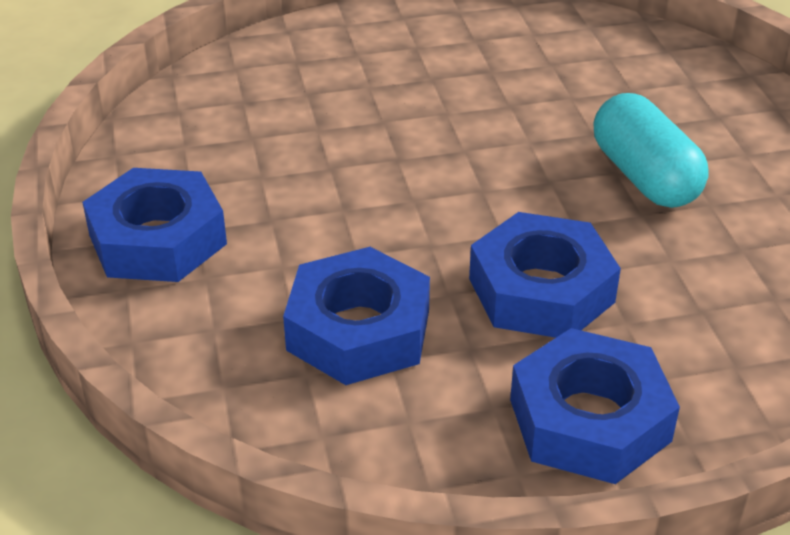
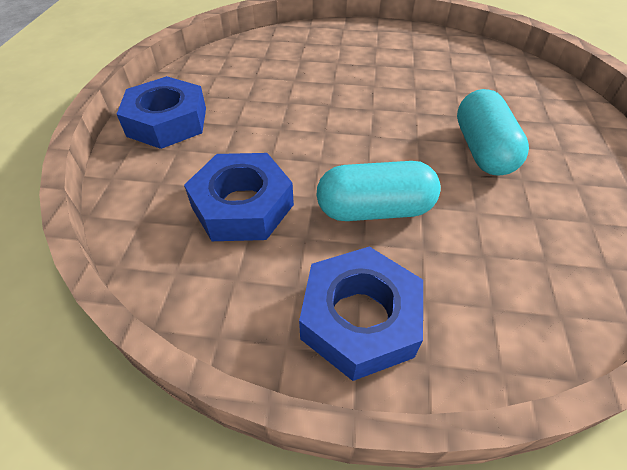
camera: 20 degrees right, 10 degrees up
(541, 290) = (374, 210): blue nut -> turquoise capsule

